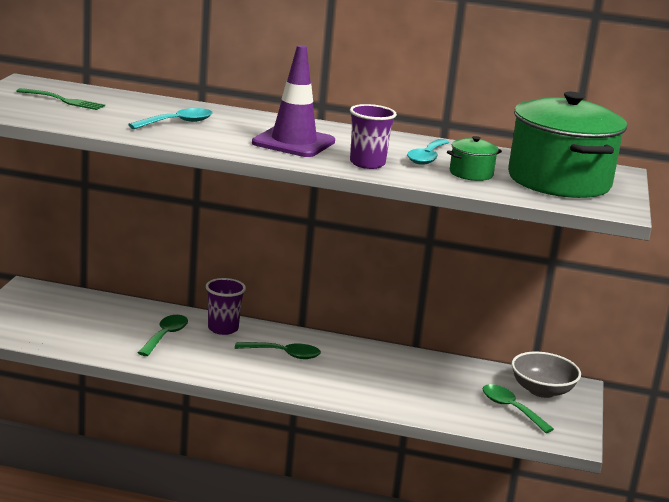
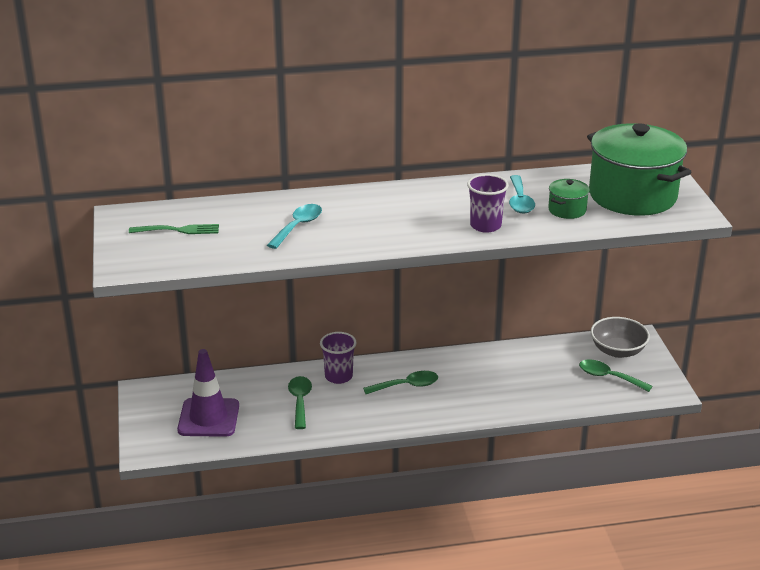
camera: 20 degrees left, 10 degrees up
(293, 142) = (408, 219): purple traffic cone -> purple traffic cone (208, 418)

